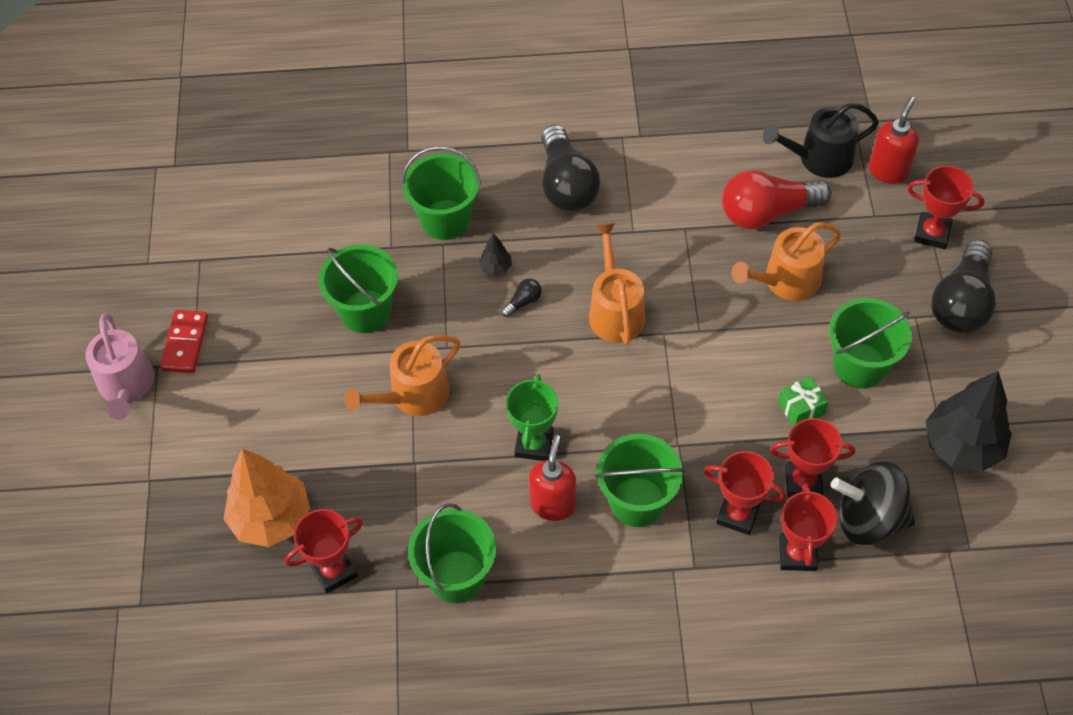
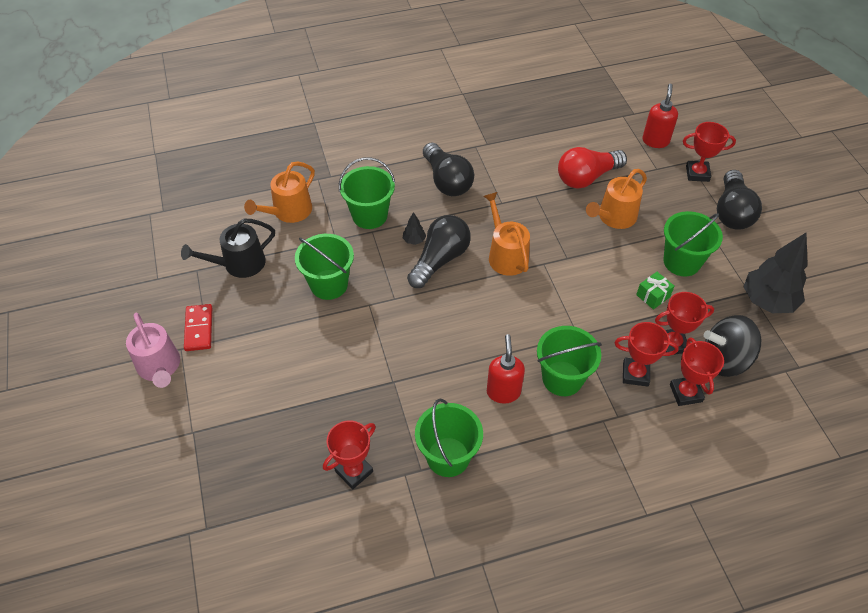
camera: 15 degrees left, 5 degrees down
(271, 519) = (295, 442): orange tree -> none
(413, 395) = (379, 335): orange watering can -> orange watering can (289, 211)
(523, 302) = (440, 260): black light bulb -> black light bulb, size x2.43
(534, 444) = (476, 353): green trophy -> none
(819, 158) = (609, 140): black watering can -> black watering can (239, 264)

